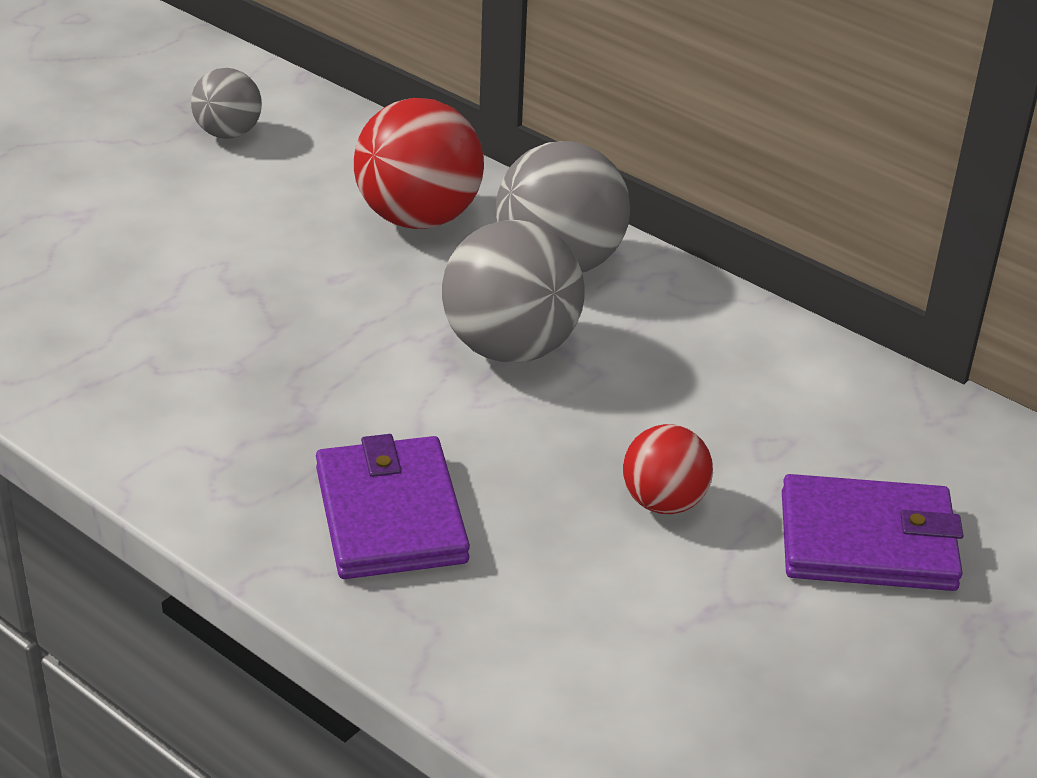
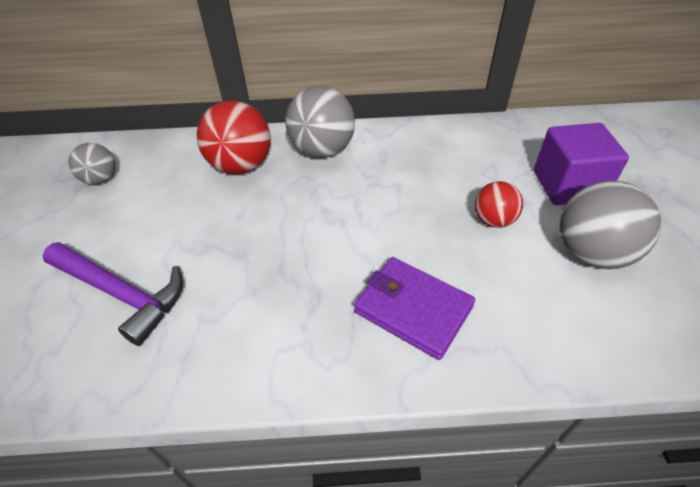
camera: 40 degrees left, 10 degrees up
(102, 279) = (121, 293): none -> purple hammer
(510, 348) = (353, 197): grey ball -> grey ball (591, 253)
(868, 541) = (568, 185): purple wallet -> purple cube

